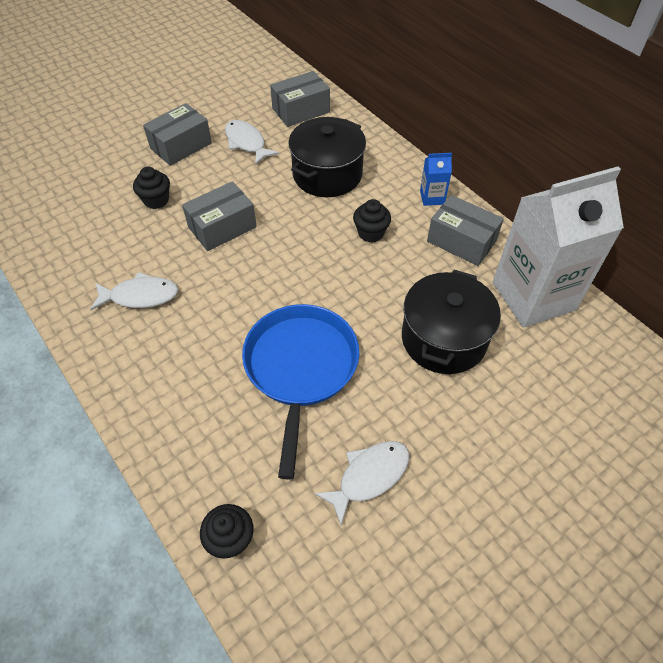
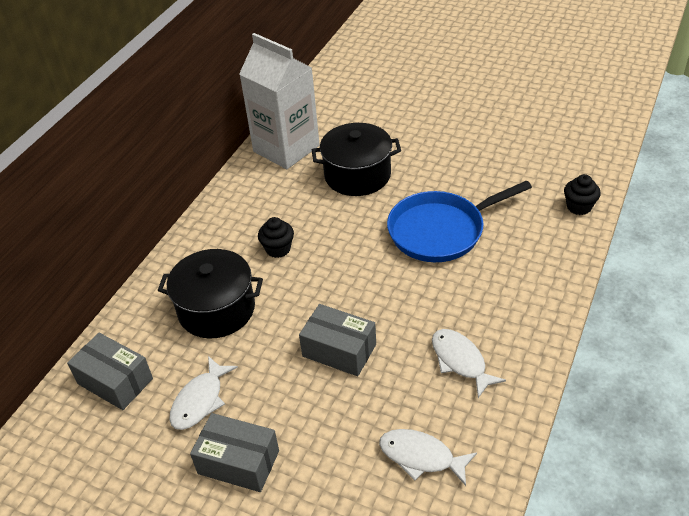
camera: 115 degrees left, 10 degrees down
(156, 200) = (339, 428): black cupcake -> none
(369, 476) = (486, 170): white fish -> white fish (421, 457)
(432, 197) = (209, 229): blue carton -> none
(461, 241) = (253, 197): grey box -> none

